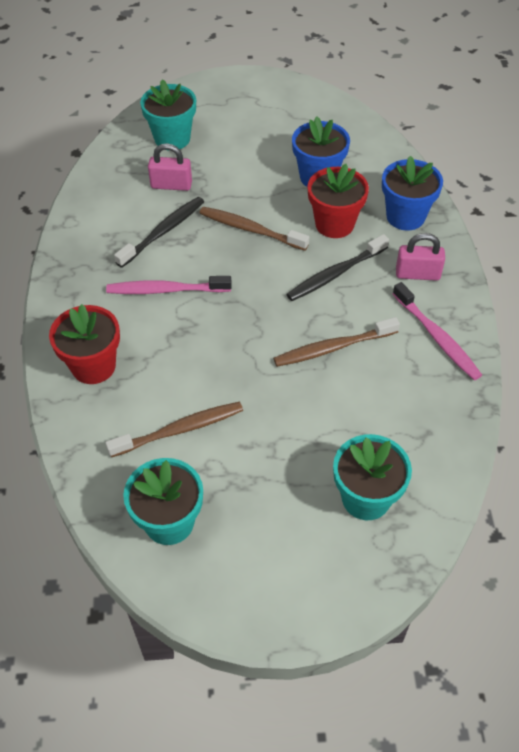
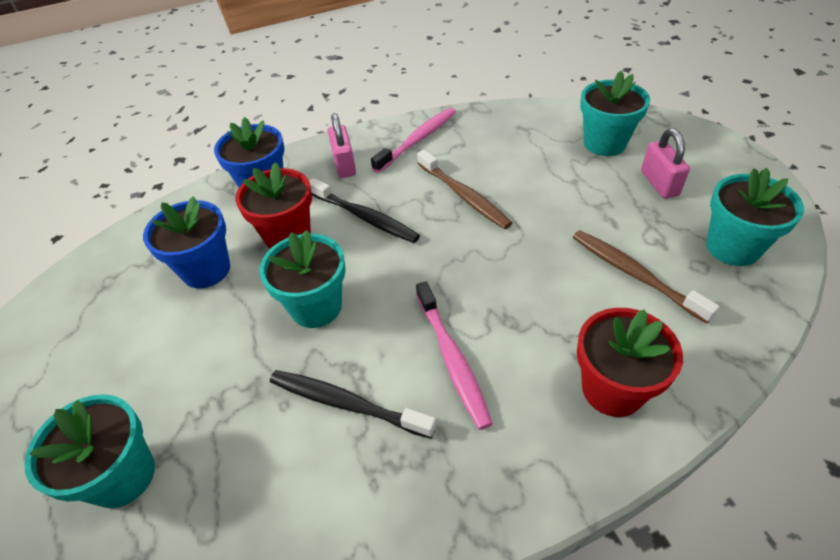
camera: 105 degrees left, 5 degrees down
(171, 185) = (242, 431): pink padlock -> pink padlock (659, 183)
(250, 229) = (316, 307): brown toothbrush -> turquoise flower pot

